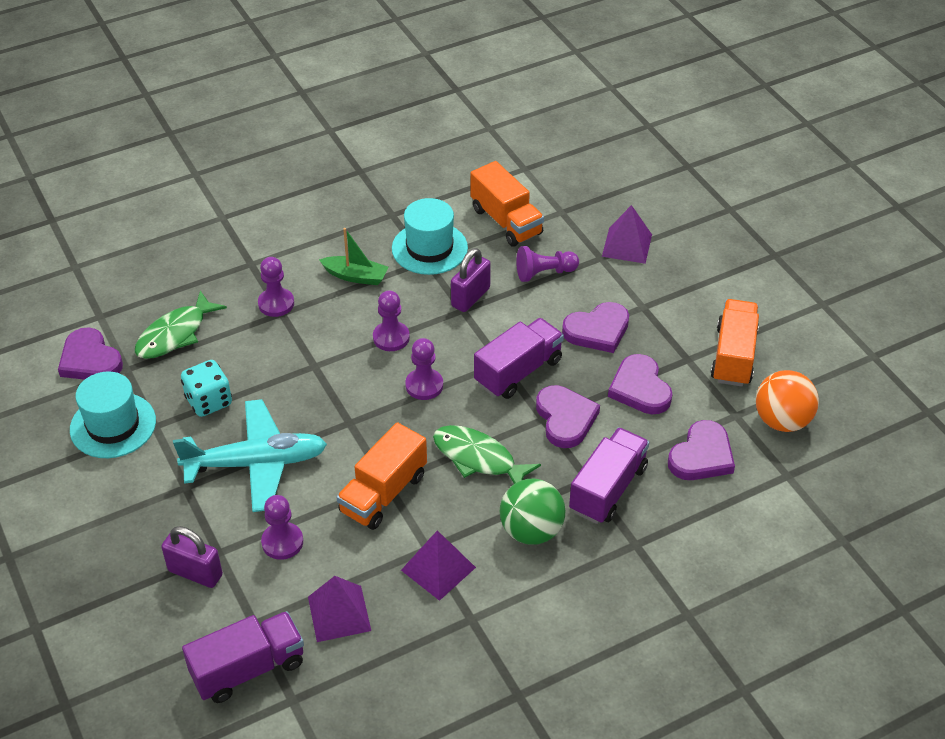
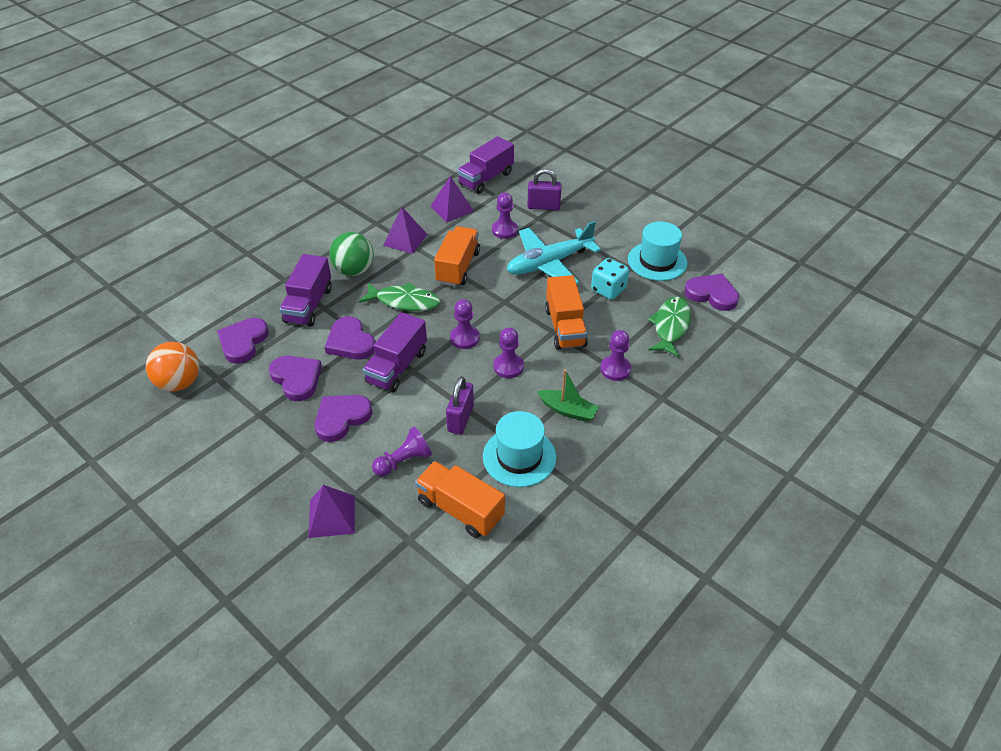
camera: 160 degrees right, 0 degrees up
(355, 276) = (568, 410): green boat -> green boat turned 150 degrees counterclockwise
(733, 356) = (219, 426): orange truck -> orange truck (565, 327)

